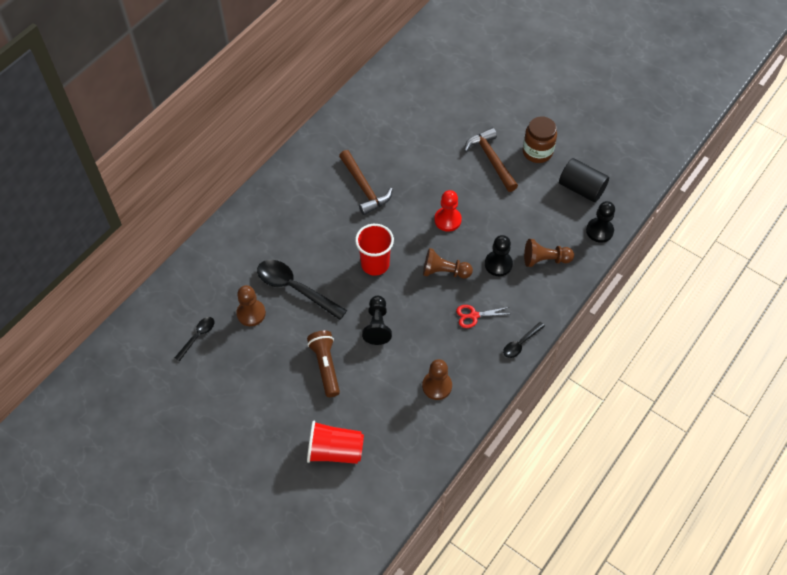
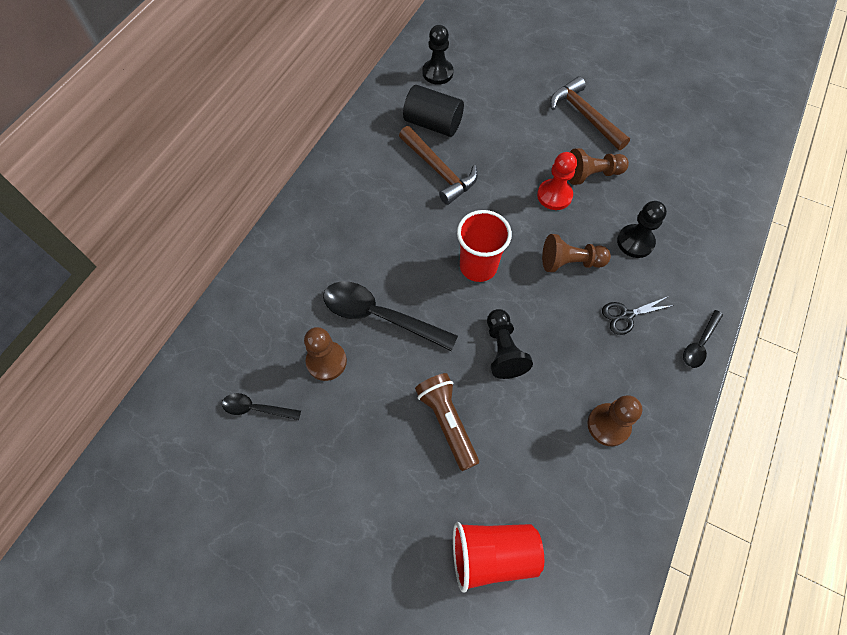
camera: 10 degrees left, 5 degrees up
(197, 337) = (256, 408): black spoon -> black spoon turned 105 degrees counterclockwise
(474, 315) = (626, 315): red scissors -> black scissors
(537, 152) = (636, 99): brown jar -> none
(545, 259) = (691, 227): brown pawn -> brown pawn (592, 174)
(581, 188) = (703, 134): black cylinder -> black cylinder (433, 124)
(599, 231) = (743, 182): black pawn -> black pawn (437, 73)

